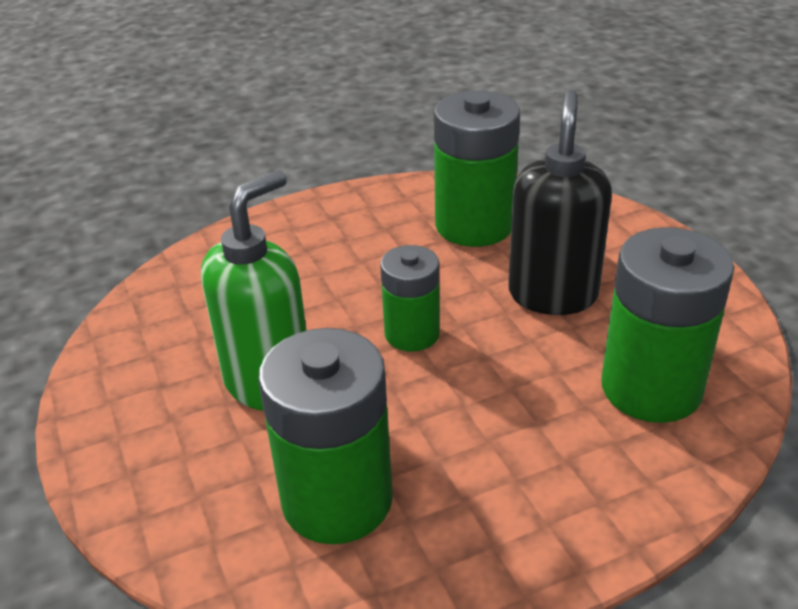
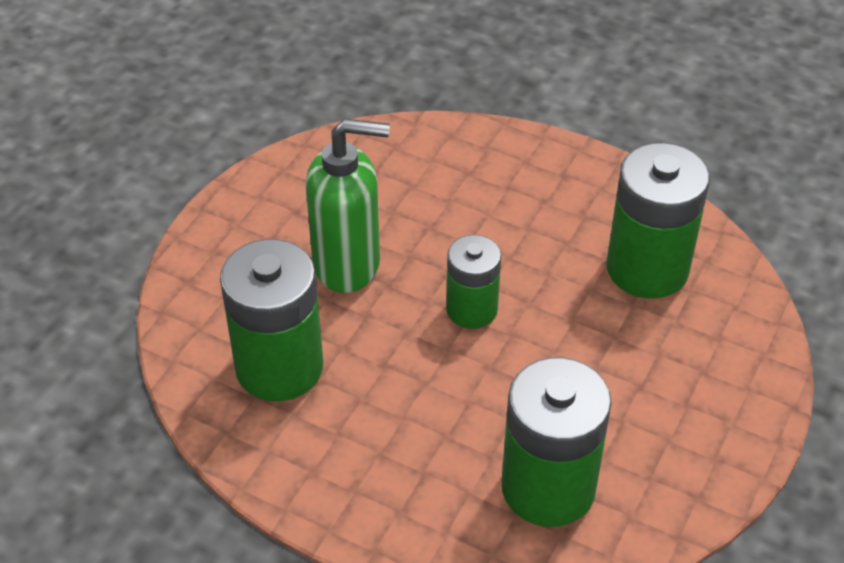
camera: 50 degrees right, 10 degrees up
(552, 294) = (604, 369): black soap dispenser -> none

